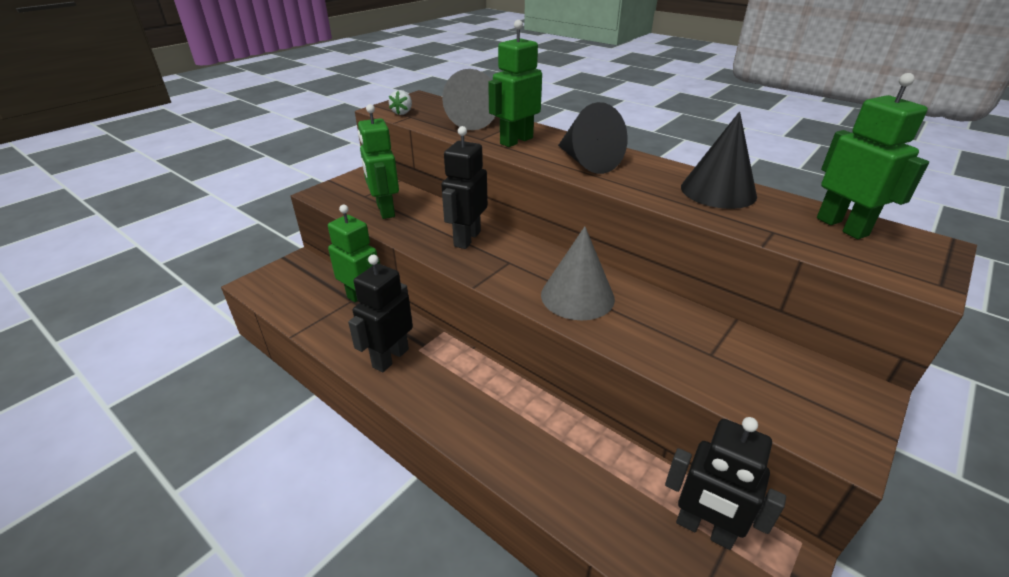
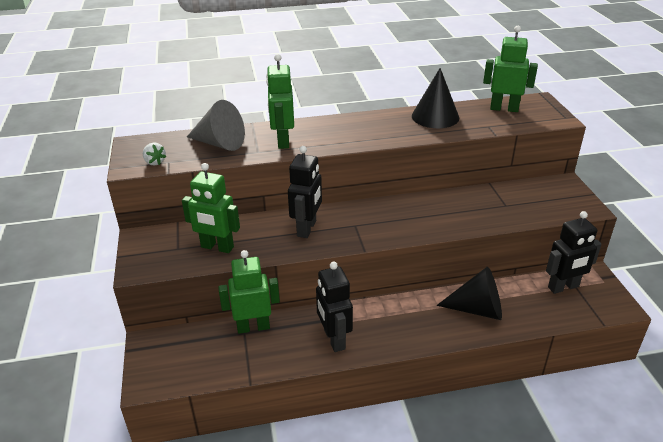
camera: 50 degrees left, 0 degrees up
(467, 239) = (307, 228): black robot -> black robot turned 135 degrees counterclockwise
(577, 296) = (418, 218): grey cone -> none
(587, 162) = (349, 133): black cone -> black cone (477, 309)

